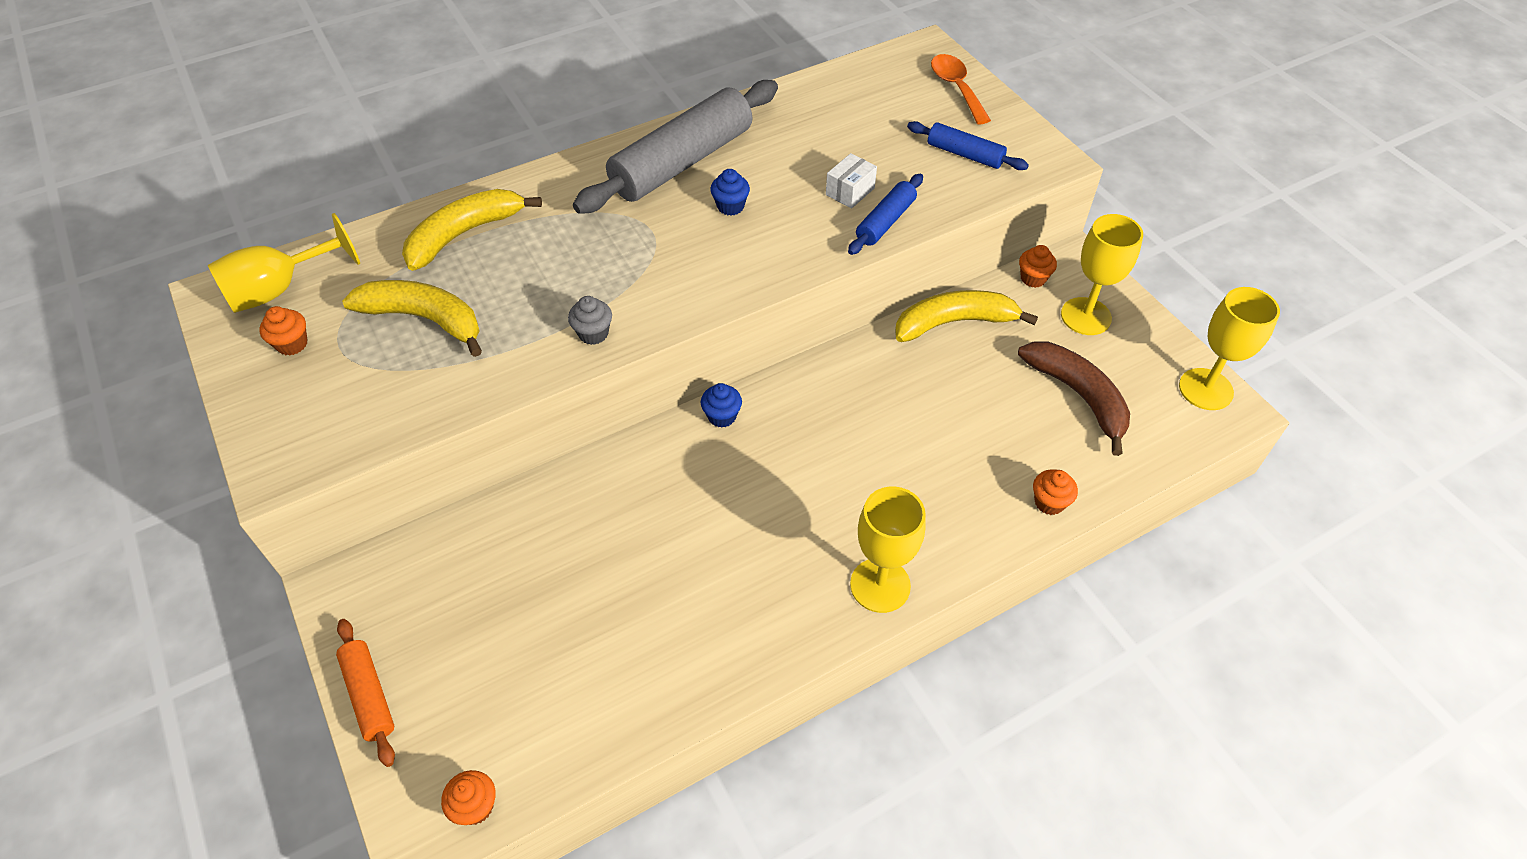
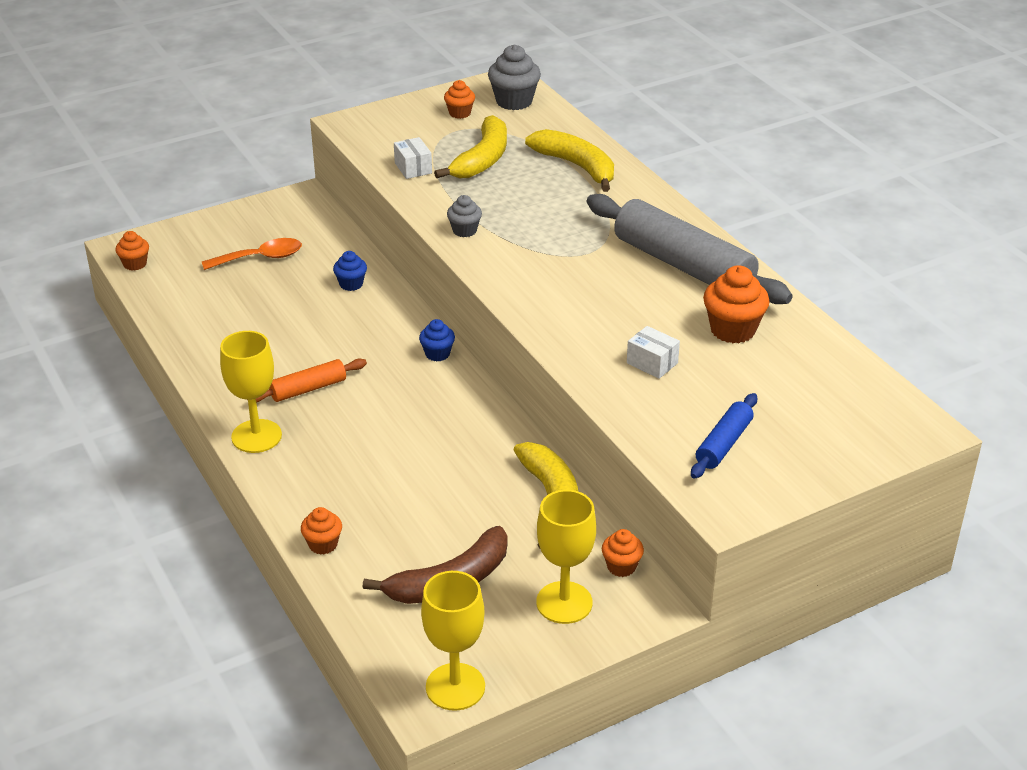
camera: 90 degrees right, 15 degrees down
(279, 289) = (514, 101): yellow goblet -> grey cupcake
(369, 695) = (220, 219): orange rolling pin -> orange rolling pin (308, 389)
(429, 389) = (413, 168): none -> white box
(730, 206) = (623, 293): blue cupcake -> blue cupcake (351, 284)
(794, 137) = (732, 330): none -> orange cupcake
(885, 222) = (608, 383): blue rolling pin -> none
(956, 88) = (847, 447): orange spoon -> orange spoon (260, 258)

